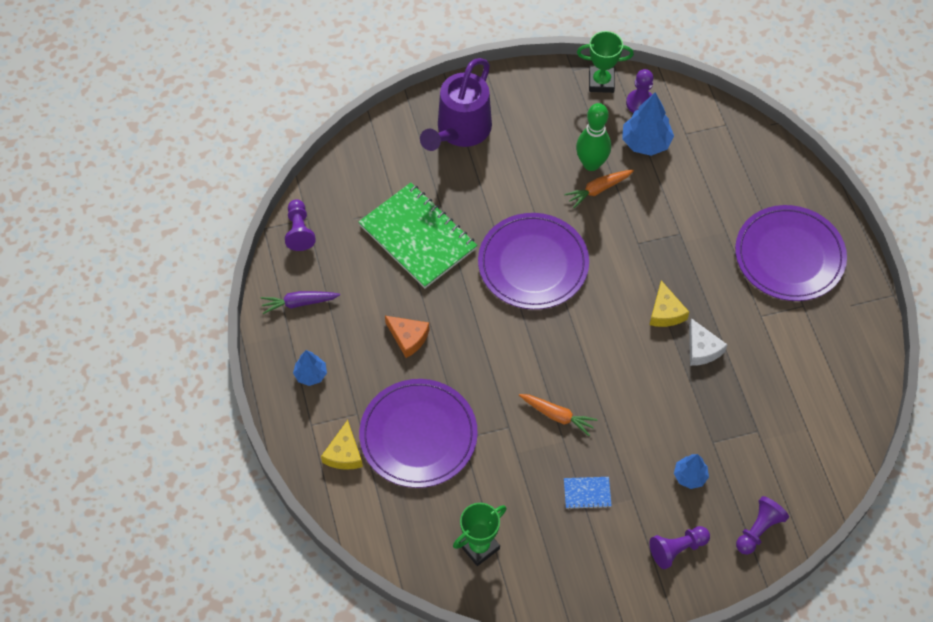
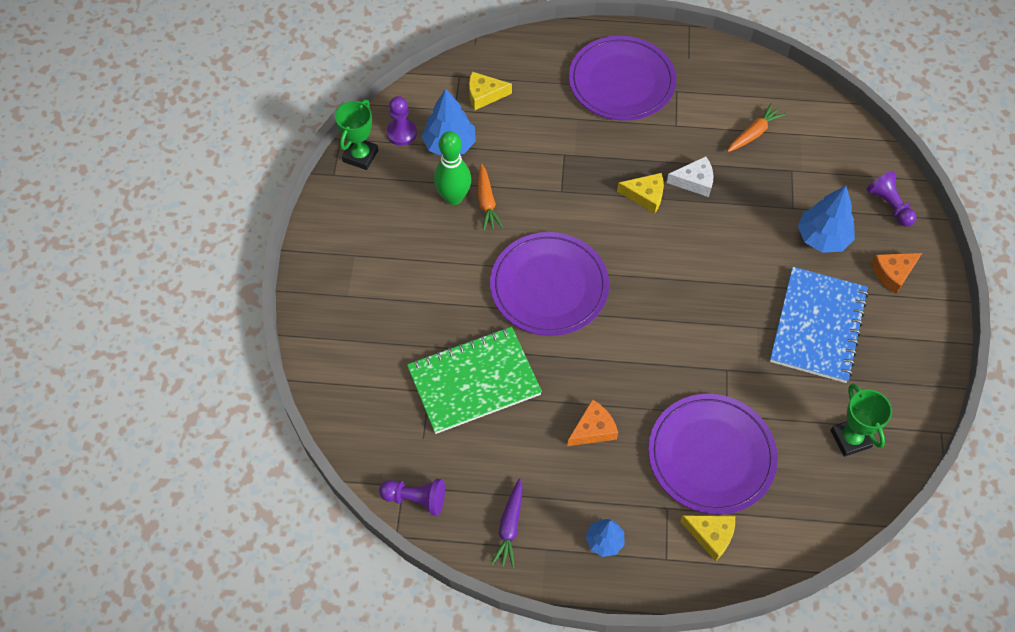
camera: 70 degrees left, 0 degrees up
(460, 132) = (359, 299): purple watering can -> none
(557, 416) = (727, 323): orange carrot -> orange carrot (754, 133)
(587, 493) = (817, 326): blue notebook -> blue notebook, size x2.42
(677, 549) = (893, 273): purple pawn -> orange cheese
(690, 476) = (822, 237): blue tree -> blue tree, size x1.67
(714, 151) = (484, 95): none -> yellow cheese

